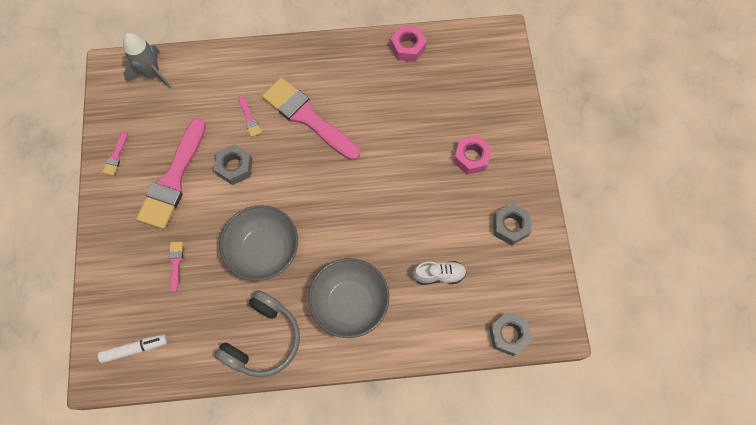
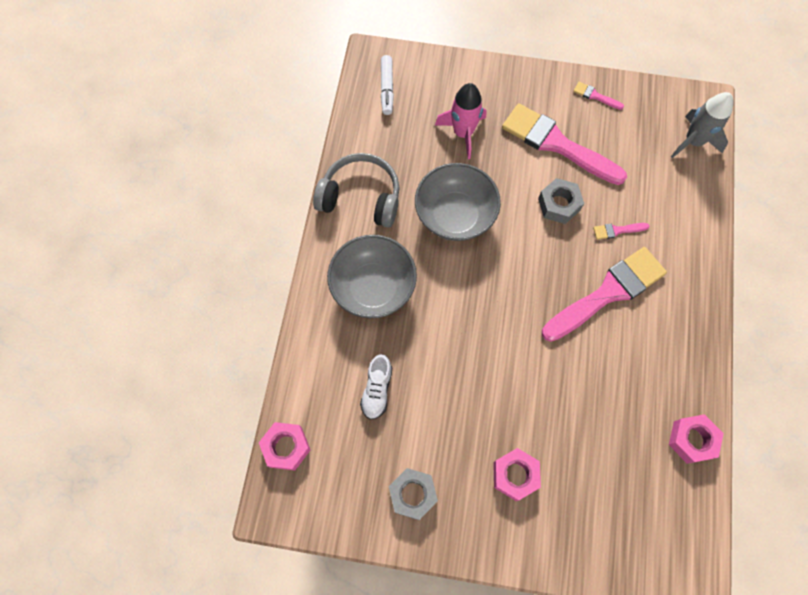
camera: 105 degrees right, 0 degrees up
(175, 263) = (463, 133): pink brush -> pink rocket
(263, 339) = (361, 197): grey headphones -> grey headphones turned 150 degrees clockwise
(508, 335) = (286, 447): grey nut -> pink nut

